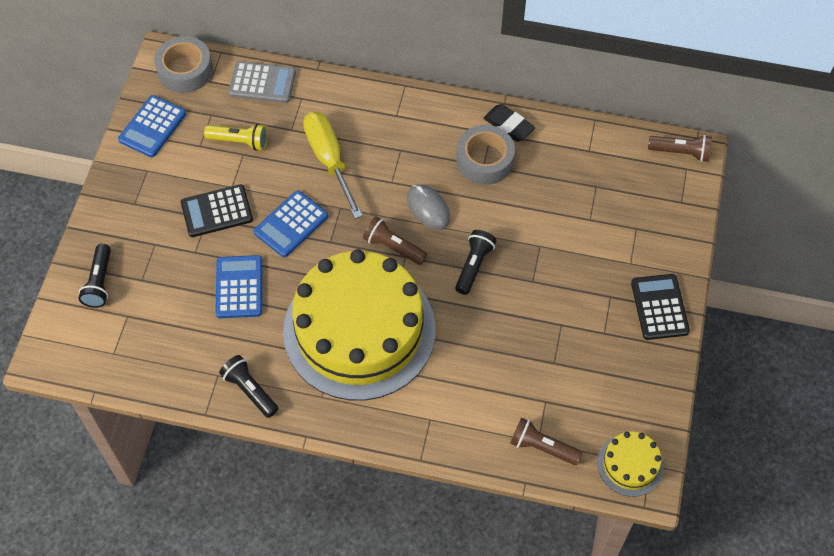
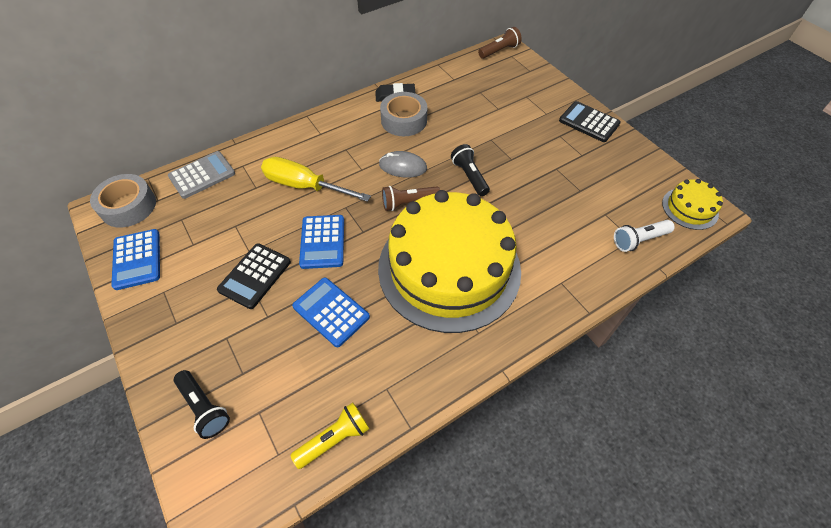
camera: 45 degrees left, 5 degrees down
(239, 141) = (223, 220): yellow flashlight -> yellow flashlight (334, 438)
(250, 390) = (424, 376): black flashlight -> none
(542, 447) = (639, 240): brown flashlight -> white flashlight

